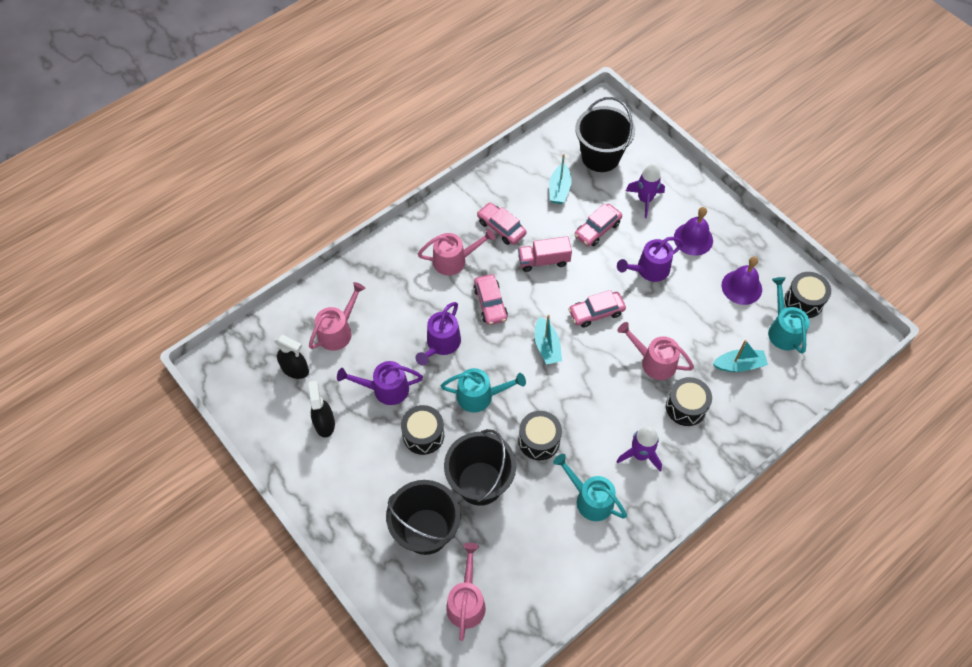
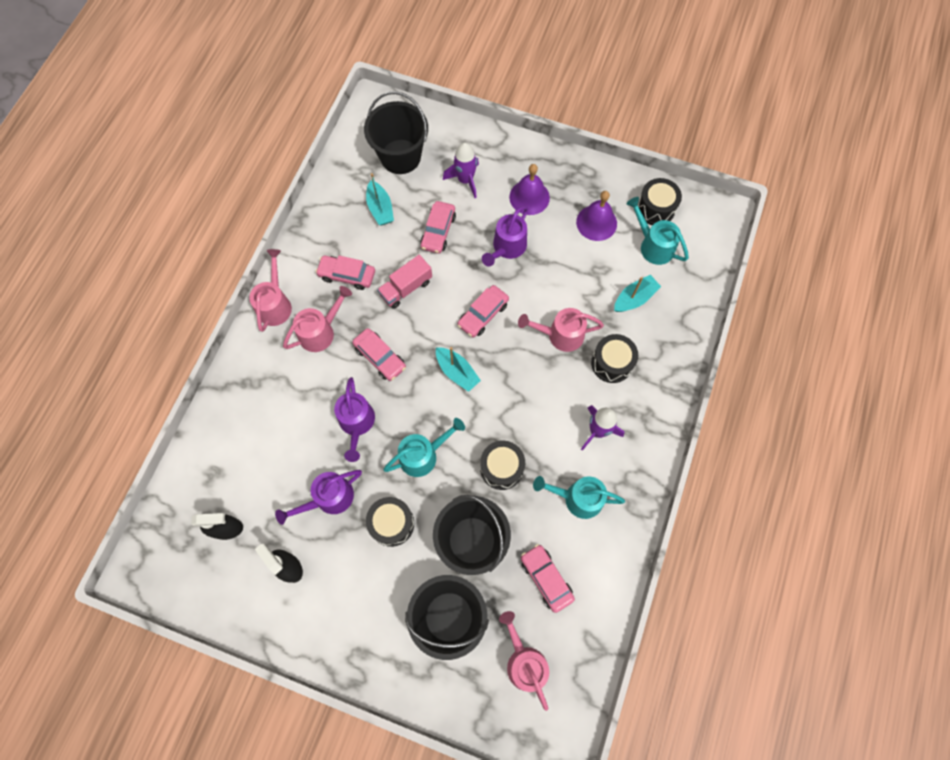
camera: 30 degrees left, 10 degrees up
(338, 331) = (247, 464): pink watering can -> pink watering can (275, 304)
(524, 547) = (546, 578): none -> pink car

